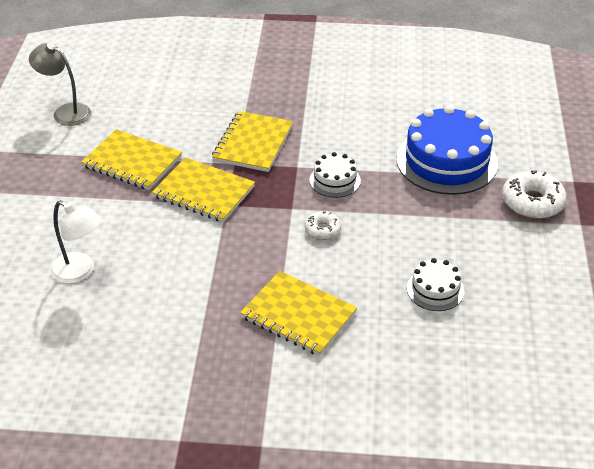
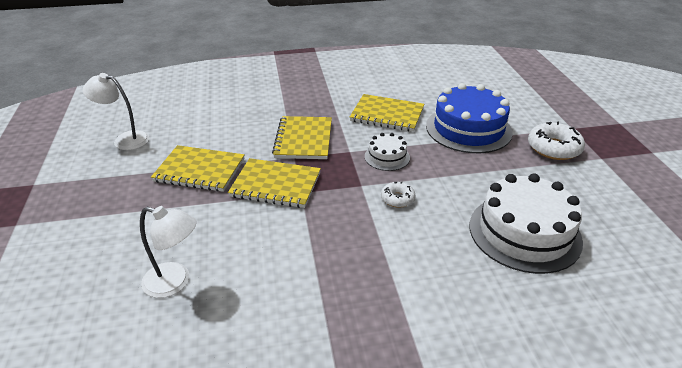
camera: 15 degrees left, 5 degrees down
(65, 112) = (125, 139): grey lamp -> white lamp
(298, 315) = (415, 282): yellow notebook -> yellow notebook (387, 115)
(435, 290) = (524, 232): white cake -> white cake, size x2.01

